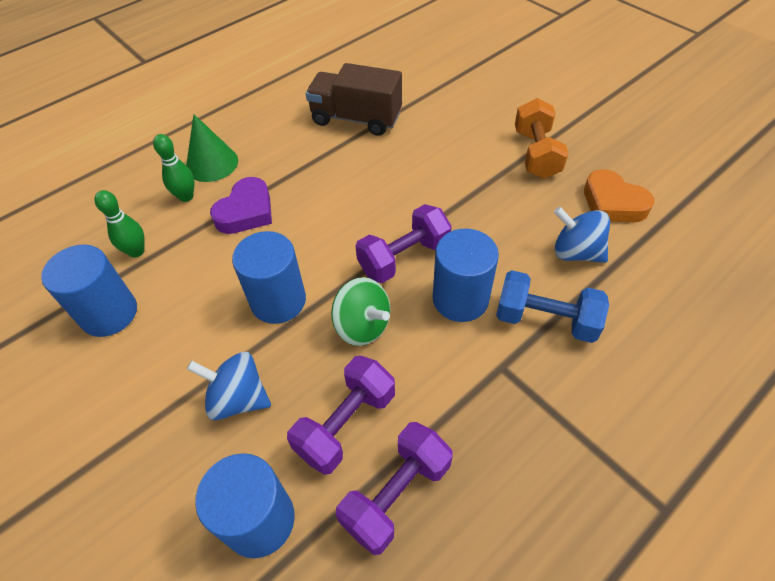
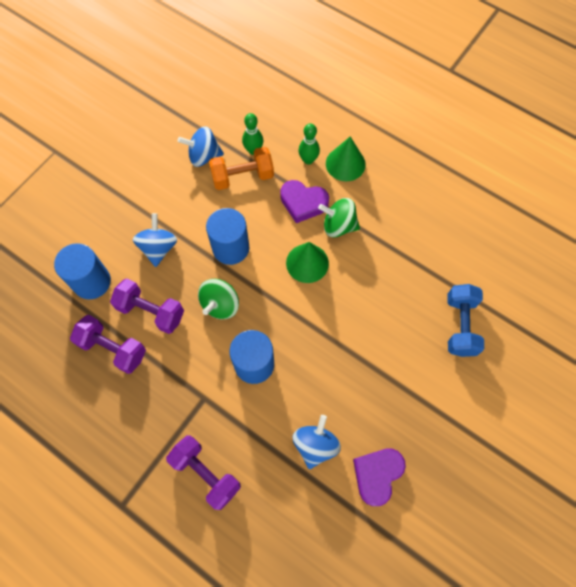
camera: 75 degrees right, 15 degrees up
(109, 313) = (204, 156): blue cylinder -> blue spinning top
(294, 184) = (338, 226): none -> green spinning top
(333, 221) = (307, 263): none -> green cone
(356, 119) = (426, 251): brown truck -> none
(404, 257) = (283, 319): purple dumbbell -> purple dumbbell (206, 473)
(536, 154) = (422, 406): orange dumbbell -> orange dumbbell (242, 176)
(545, 320) = (247, 425): blue dumbbell -> blue dumbbell (460, 325)
(612, 203) = (377, 475): orange heart -> purple heart

